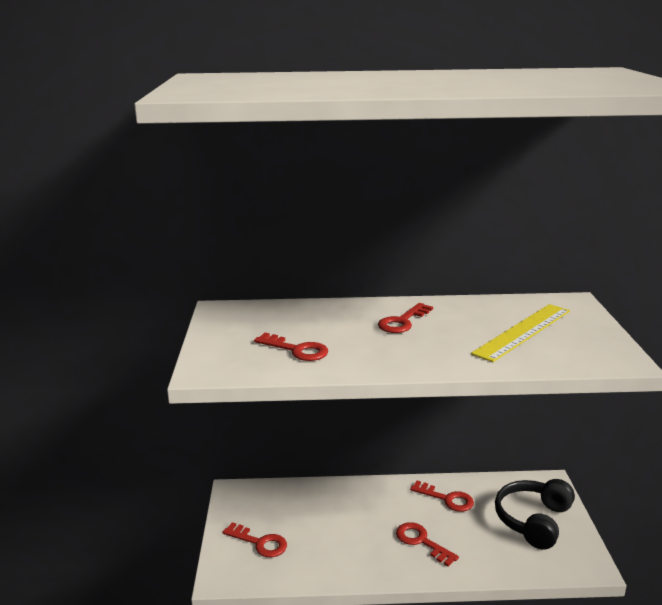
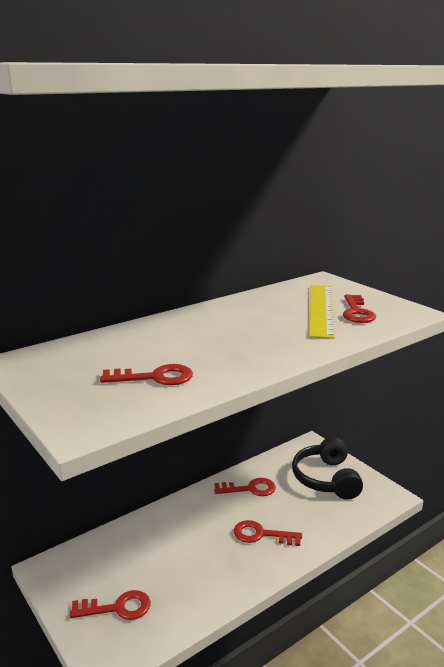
camera: 35 degrees left, 0 degrees up
(402, 321) = (217, 326): red key -> red key (356, 312)

